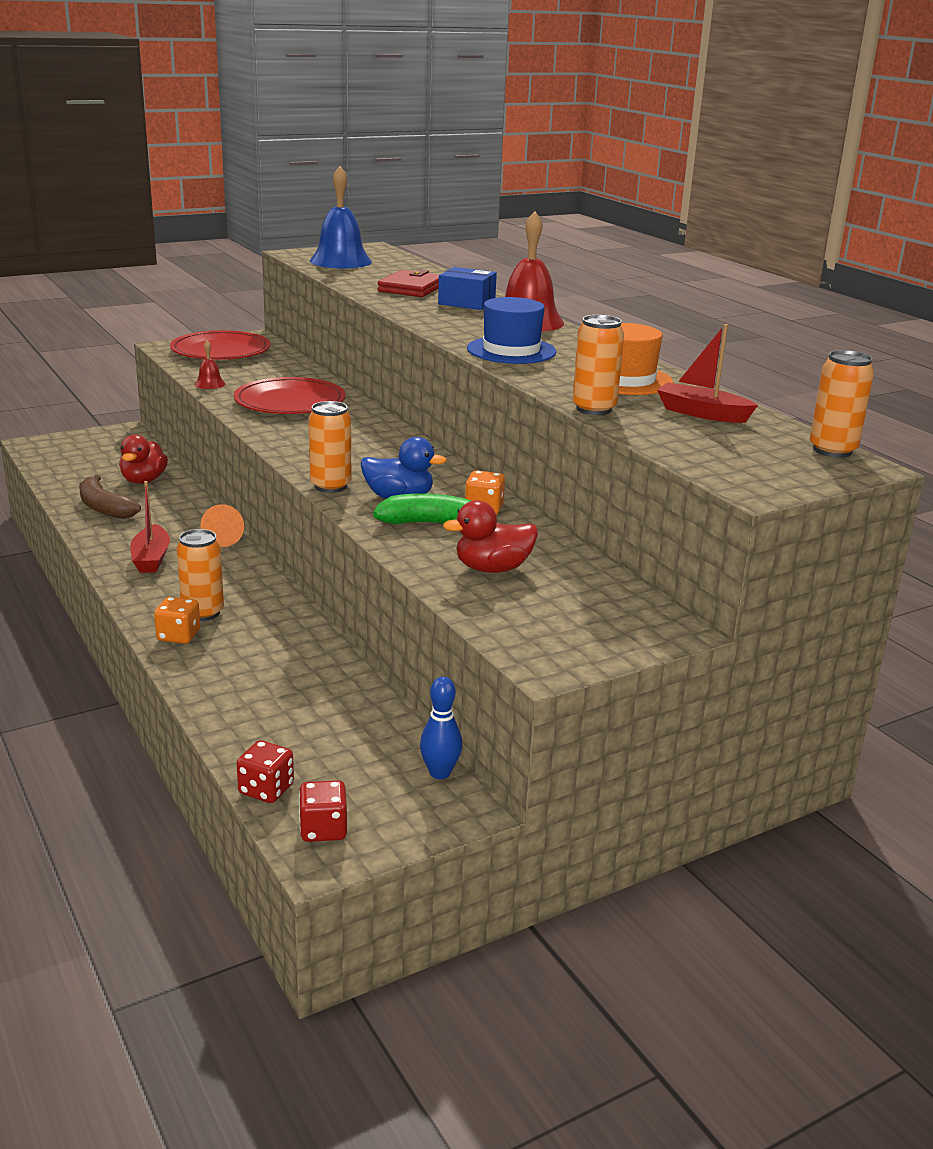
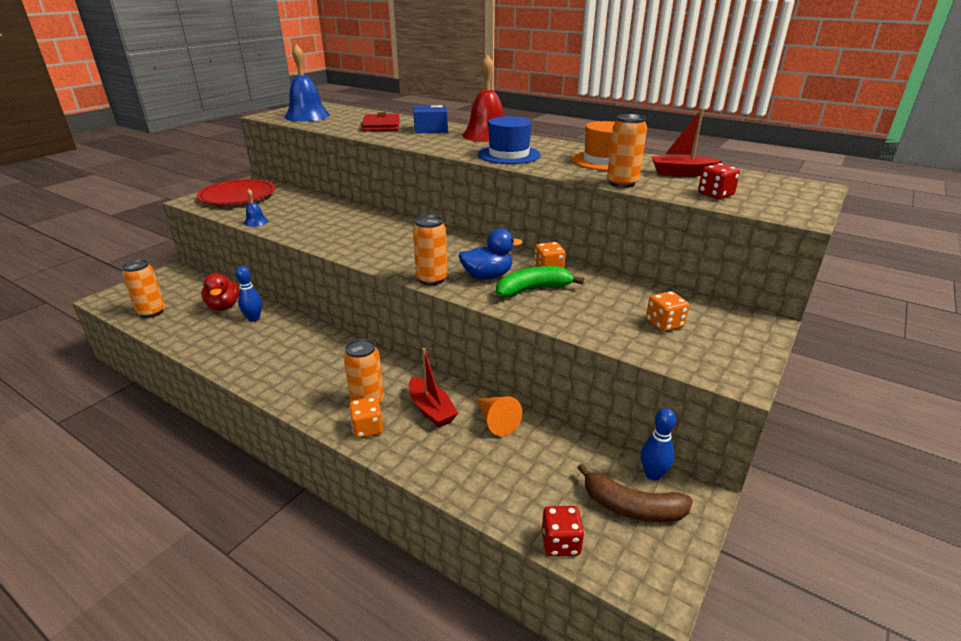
camera: 25 degrees left, 5 degrees up
(104, 508) = (211, 336): brown banana -> brown banana (632, 507)
(151, 558) = (286, 368): red boat -> red boat (431, 409)
(163, 501) = (254, 318): none -> blue bowling pin
(210, 384) = (256, 222): red bell -> blue bell
(225, 536) = (326, 334): orange cone -> orange cone (496, 421)
(290, 402) = (330, 223): red plate -> none
(323, 829) = (634, 561): red dice -> red dice (715, 194)
(492, 569) = (610, 312): red duck -> none
(542, 596) = (664, 324): none -> orange dice
(832, 450) = (784, 181): orange can -> orange can (152, 312)

